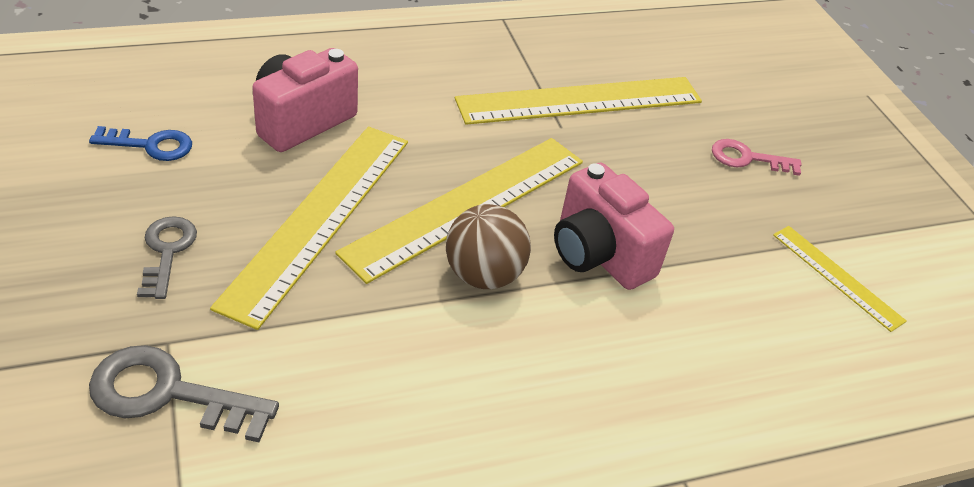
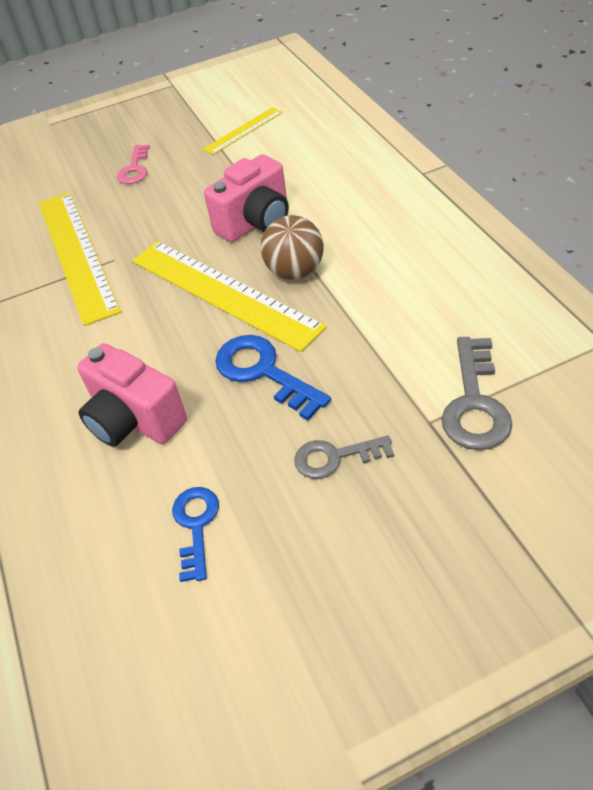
camera: 85 degrees left, 5 degrees up
(319, 218) = (263, 372): yellow ruler -> blue key

